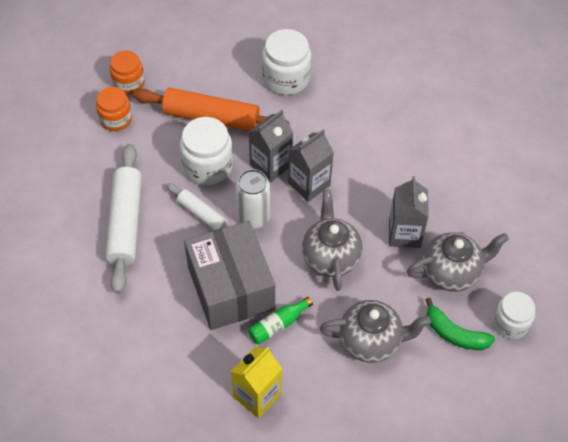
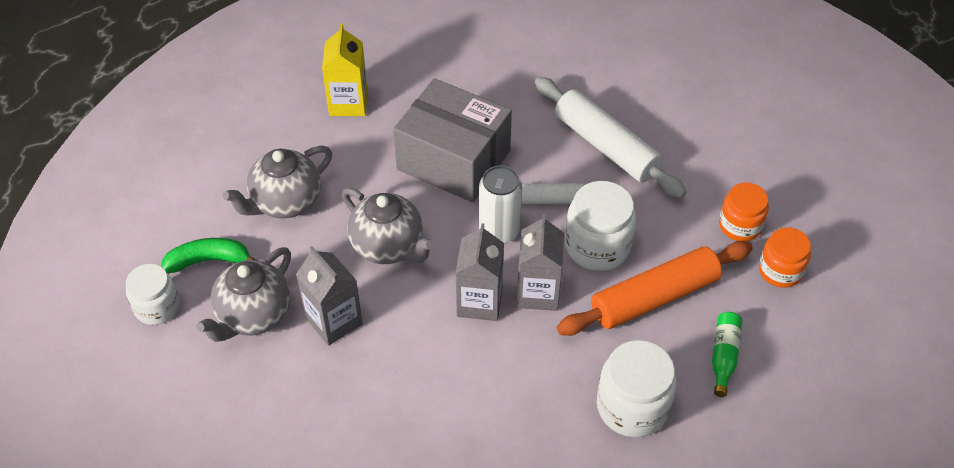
camera: 140 degrees right, 5 degrees down
(278, 325) = (381, 160): green bottle -> green bottle (723, 356)

